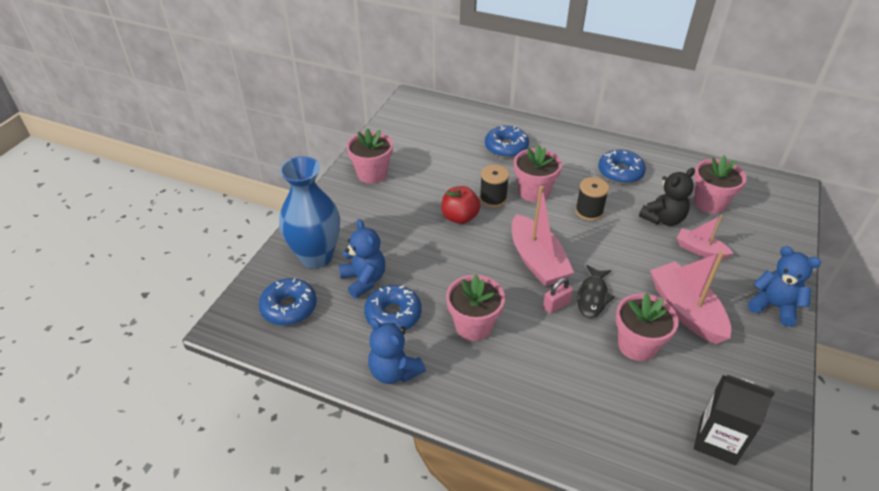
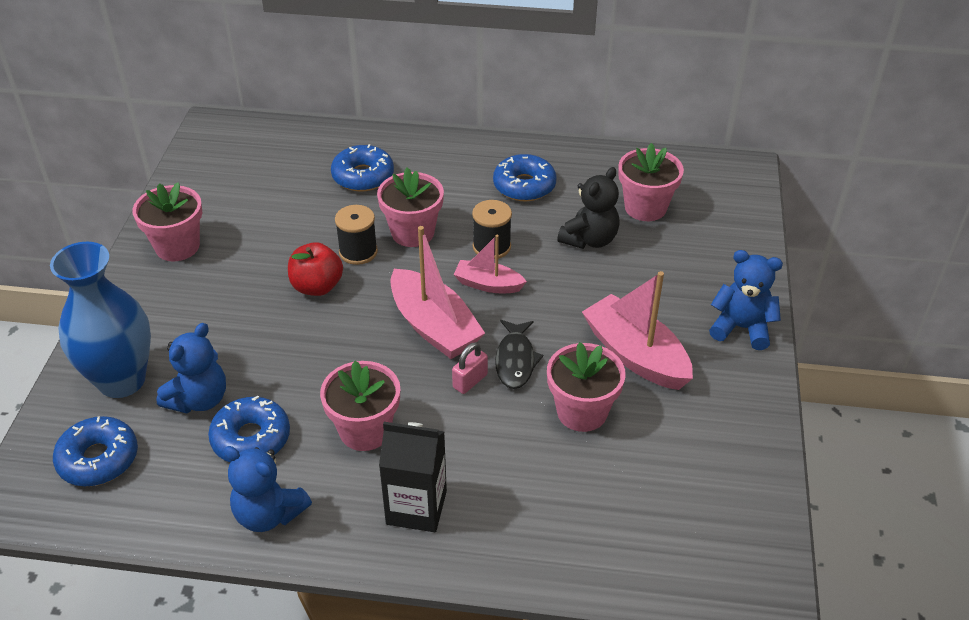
camera: 15 degrees left, 0 degrees up
(364, 280) = (199, 399): blue teddy bear -> blue teddy bear turned 75 degrees clockwise
(700, 250) = (642, 272): pink boat -> pink boat (488, 284)
(717, 440) = (696, 508): black carton -> black carton (416, 507)

